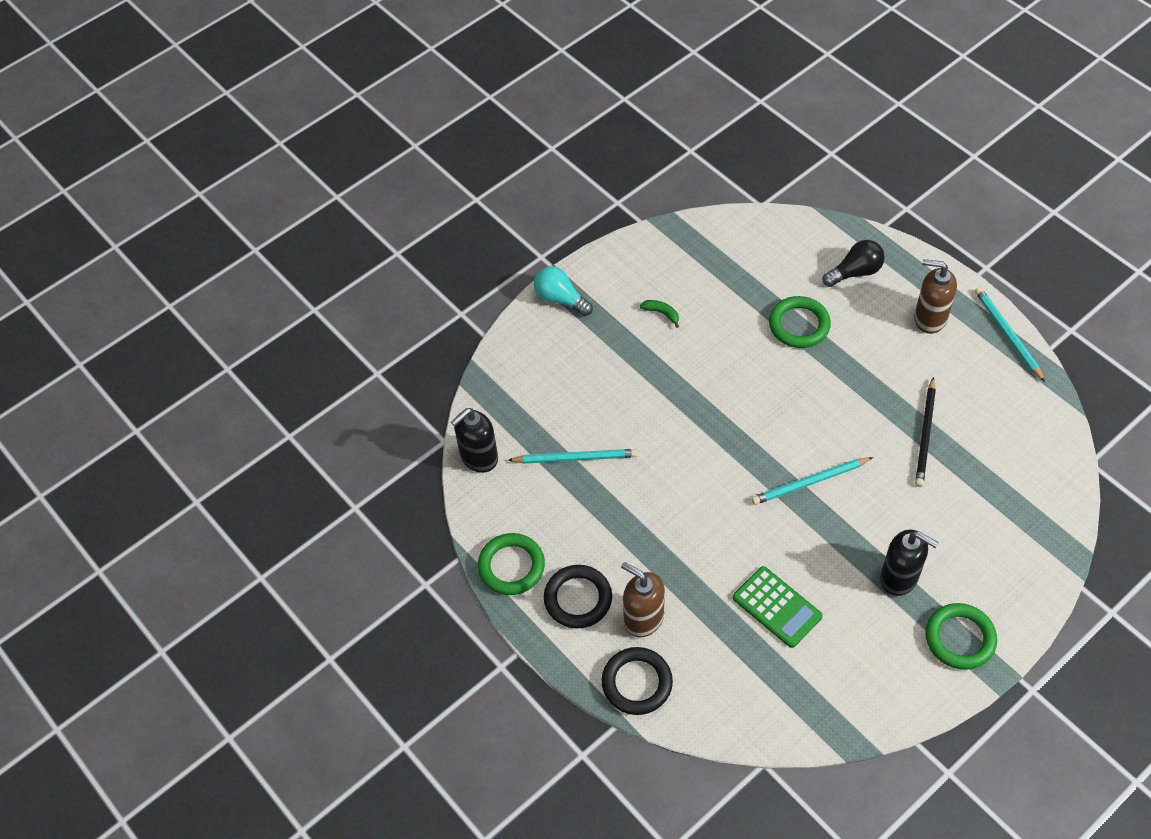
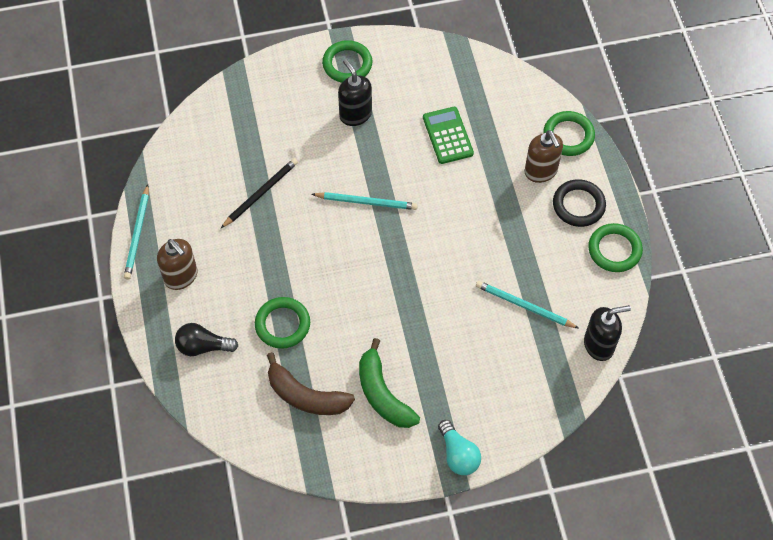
camera: 155 degrees left, 5 degrees up
(637, 683) = (568, 136): black ring -> green ring
(661, 313) = (382, 394): green banana -> green banana, size x2.32
(730, 279) = (306, 396): none -> brown banana

